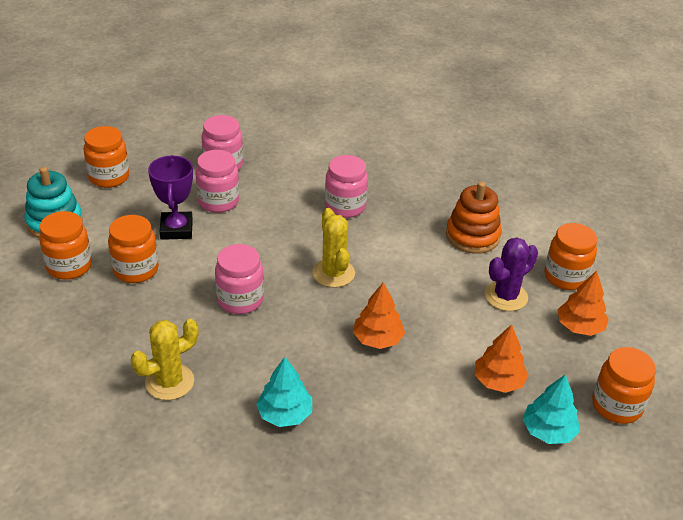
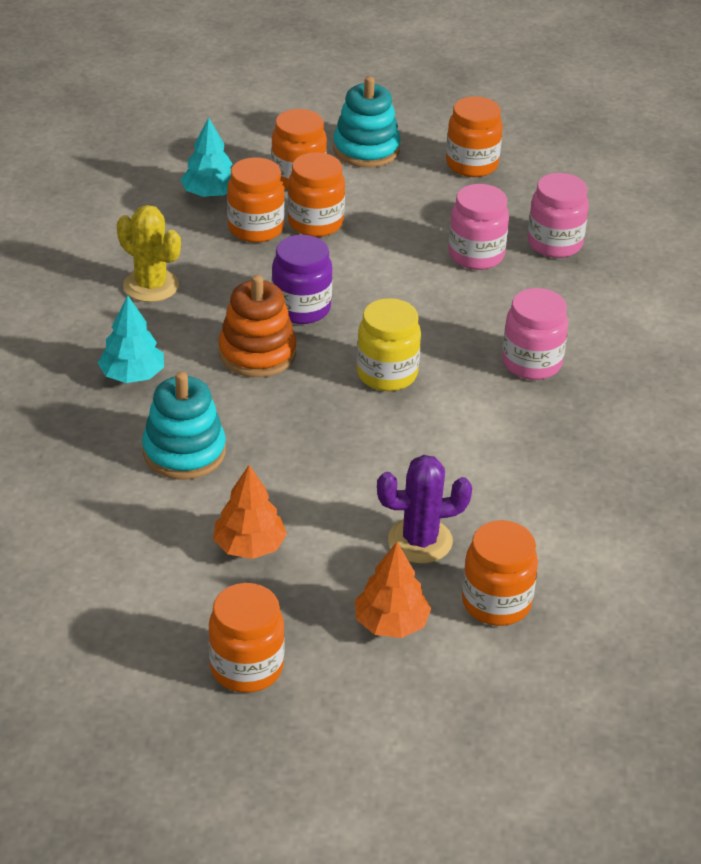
camera: 75 degrees right, 0 degrees up
(124, 304) = (256, 228): none -> orange jar
(176, 229) = (403, 235): purple trophy -> none
(240, 300) = (301, 308): pink jar -> purple jar
(333, 273) = (387, 374): yellow cactus -> yellow jar
(377, 339) = (282, 429): orange tree -> none
(388, 398) = (184, 452): none -> turquoise stacking toy
(472, 236) = (537, 495): orange stacking toy -> orange stacking toy (257, 353)
(506, 296) = (420, 541): purple cactus -> purple cactus turned 45 degrees counterclockwise
(548, 431) = (178, 600): turquoise tree -> turquoise tree (210, 193)

